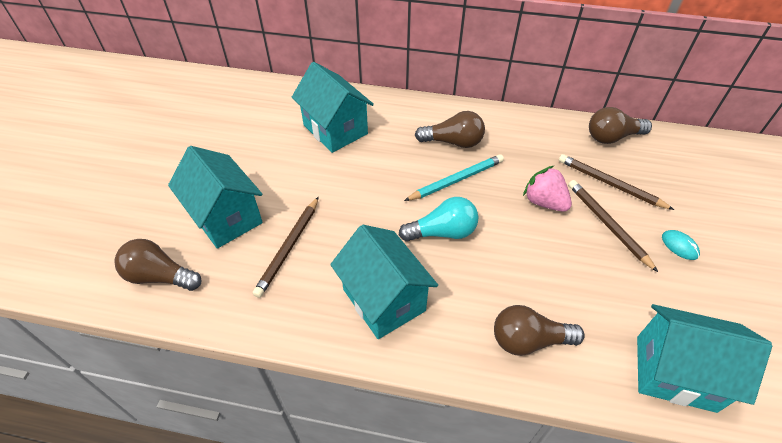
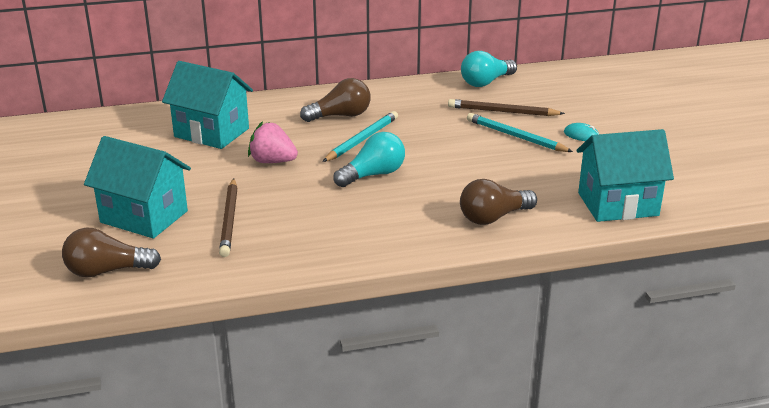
camera: 25 degrees left, 20 degrees down
(384, 300) = (350, 228): turquoise house -> none
(544, 202) = (452, 135): pink strawberry -> pink strawberry (272, 161)
(607, 225) = (516, 136): brown pencil -> turquoise pencil
(612, 137) = (486, 82): brown light bulb -> turquoise light bulb

